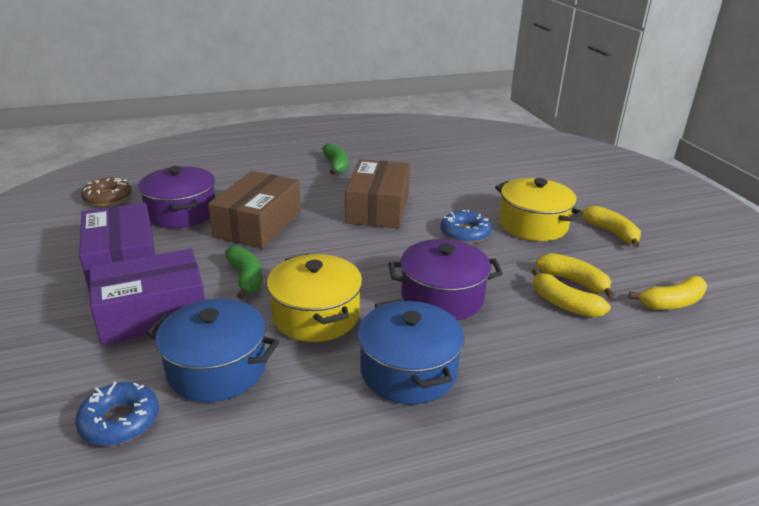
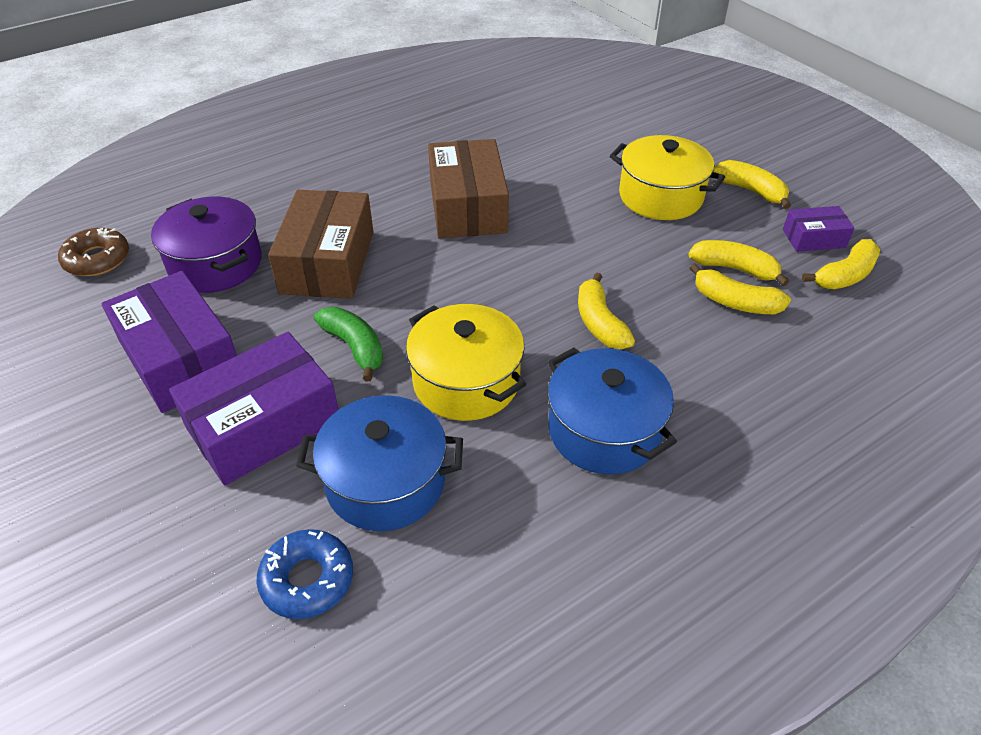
camera: 15 degrees left, 15 degrees up
(336, 165) = (383, 148): green banana -> none
(442, 297) = (599, 323): purple pot -> yellow banana
(465, 233) = (587, 224): blue donut -> none
(654, 272) = (814, 238): none -> purple box

